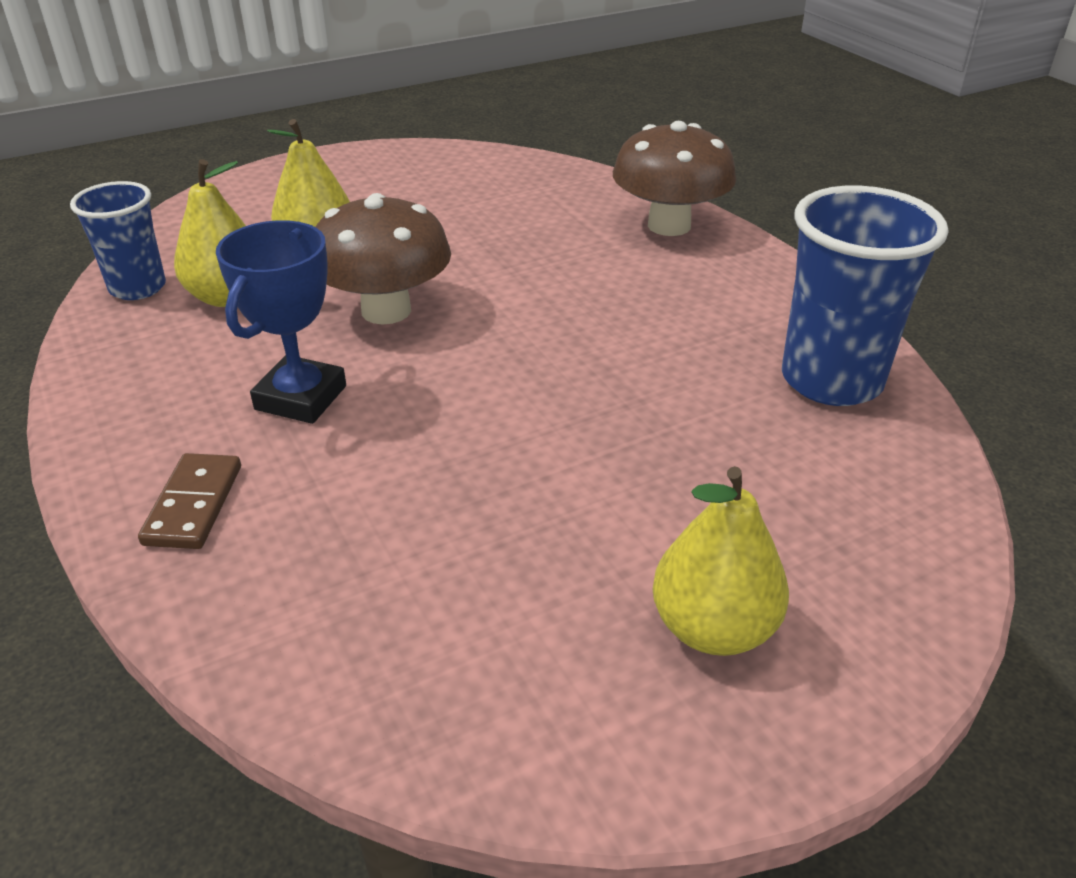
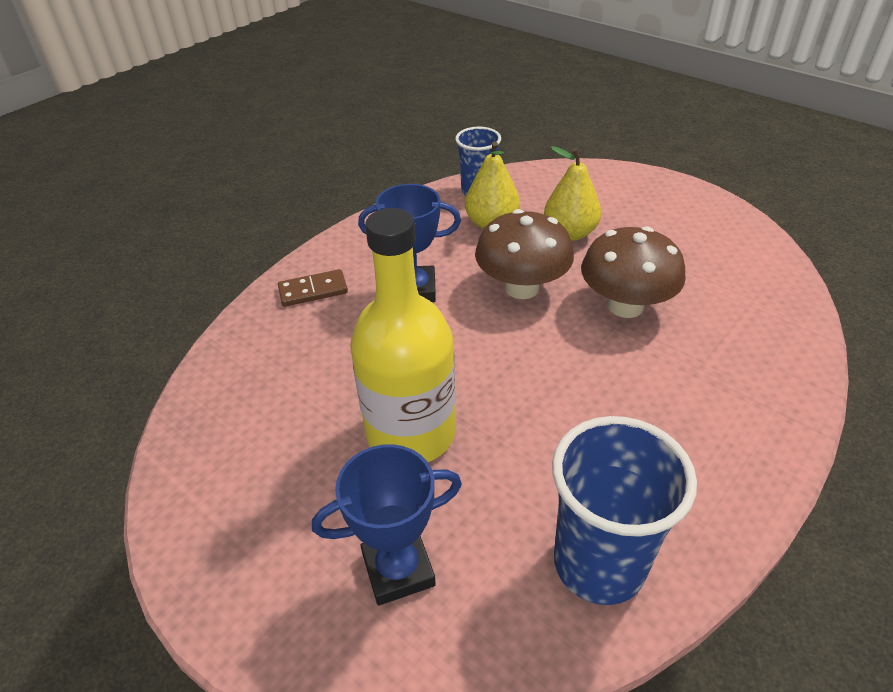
camera: 70 degrees right, 5 degrees up
(583, 467) = (411, 433): none -> yellow bottle
(669, 225) = (766, 395): brown mushroom -> brown mushroom (625, 306)
(713, 628) = (287, 539): yellow pear -> none
(796, 527) = (398, 569): none -> blue trophy

